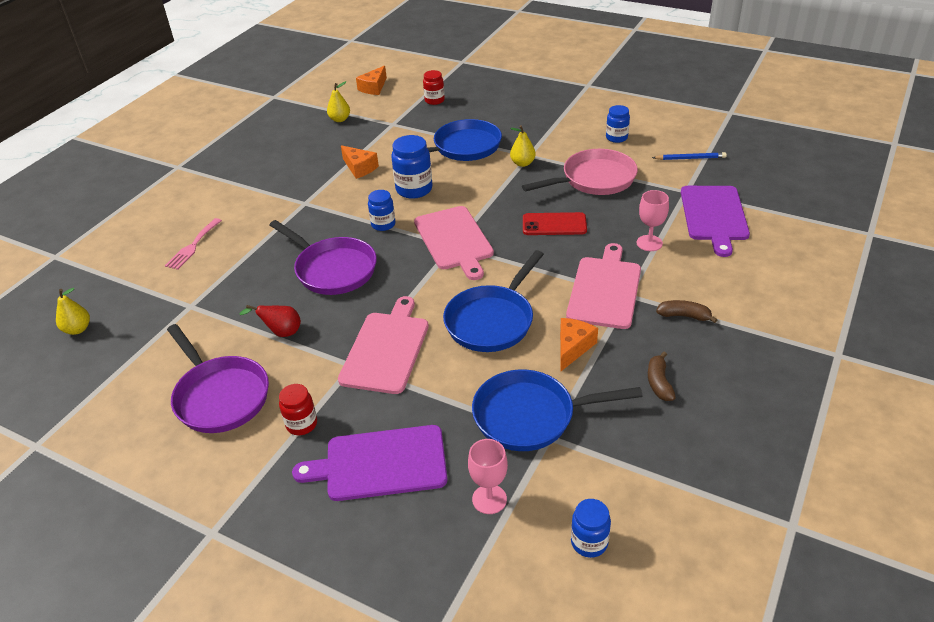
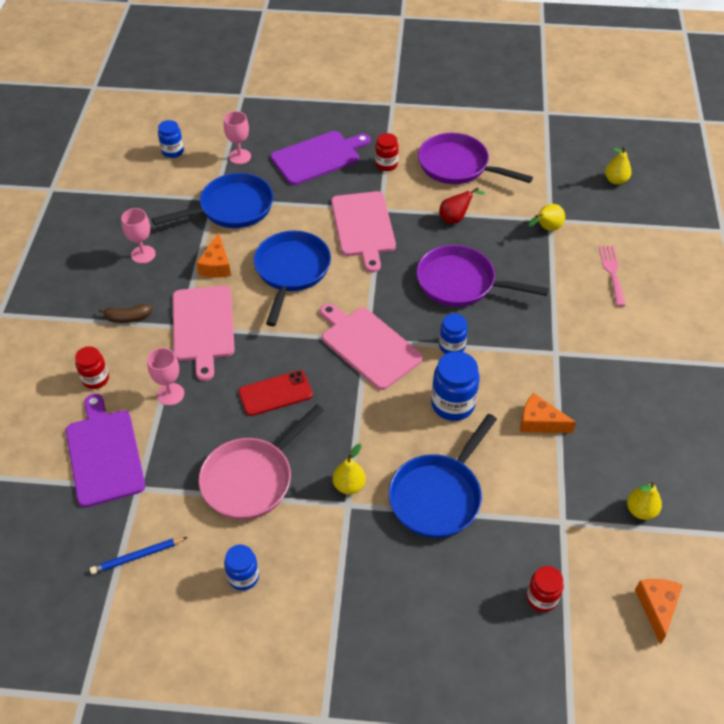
camera: 155 degrees right, 10 degrees up
(204, 298) = (546, 228): none -> yellow pear
(659, 383) = (143, 254): brown banana -> pink goblet
(721, 269) = (95, 379): none -> red jar

